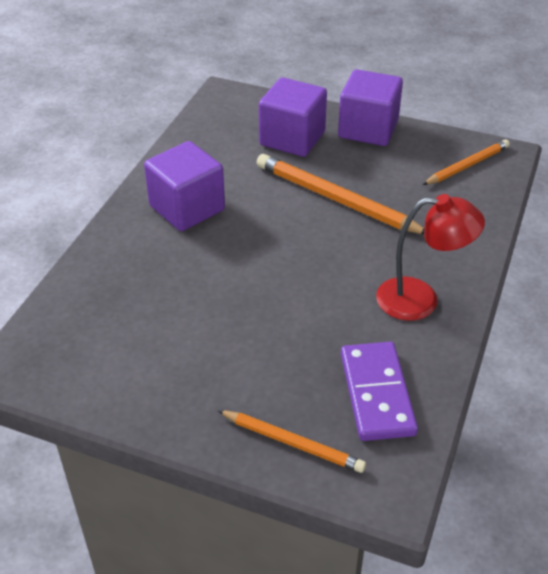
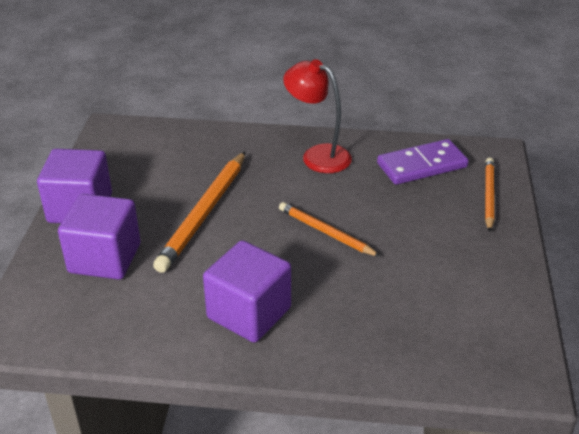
camera: 105 degrees left, 5 degrees down
(420, 300) = (317, 155): red lamp -> red lamp turned 45 degrees counterclockwise
(467, 165) = (133, 145): orange pencil -> orange pencil (326, 232)

